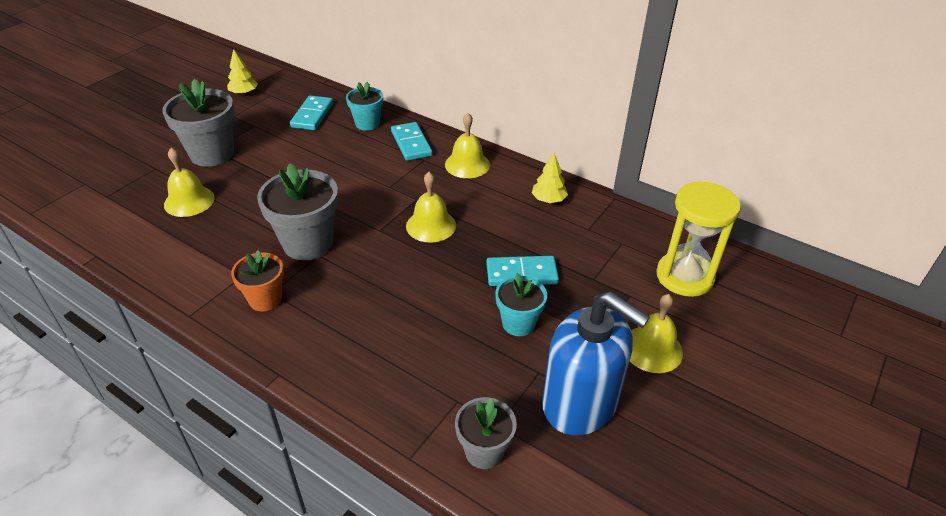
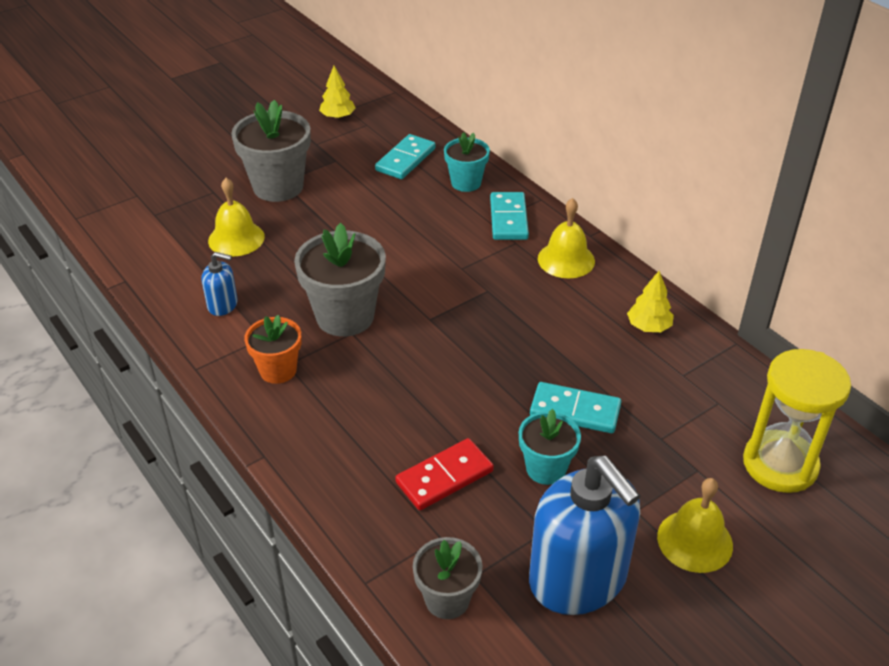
camera: 20 degrees right, 0 degrees up
(196, 257) = (223, 305): none -> blue soap dispenser
(431, 225) = (491, 327): yellow bell -> none
(441, 351) = (444, 477): none -> red domino

